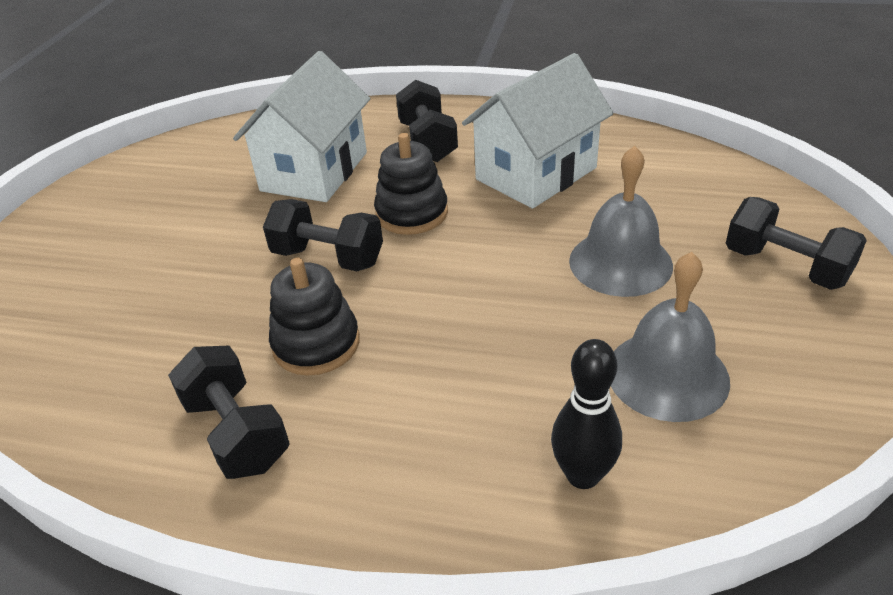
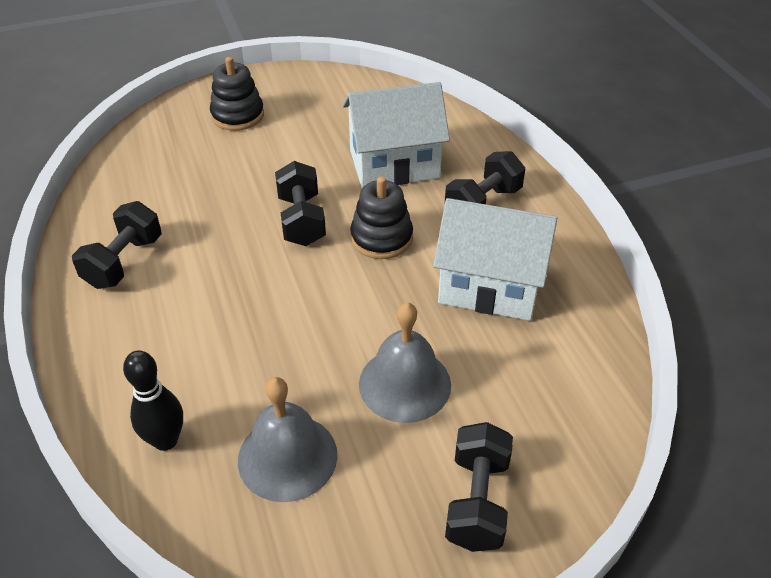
camera: 55 degrees right, 5 degrees up
(316, 344) = (214, 257): black stacking toy -> black stacking toy (238, 115)

